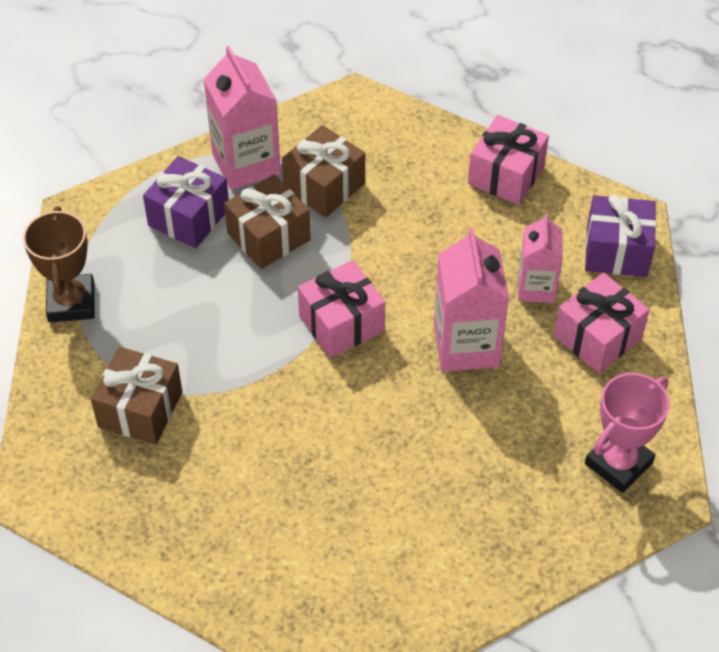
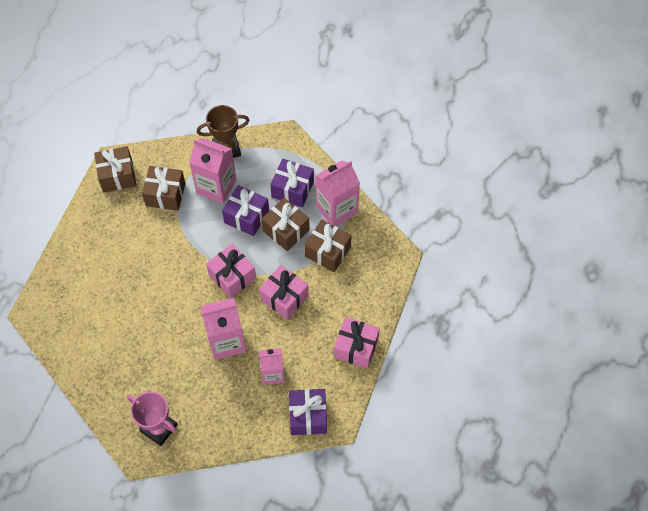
camera: 80 degrees right, 10 degrees up
(71, 488) = (117, 176): none -> brown gift
(148, 327) = (216, 186): none -> pink carton
(225, 289) = (246, 217): none -> purple gift
(597, 337) = (242, 410): pink gift -> pink gift (284, 297)

